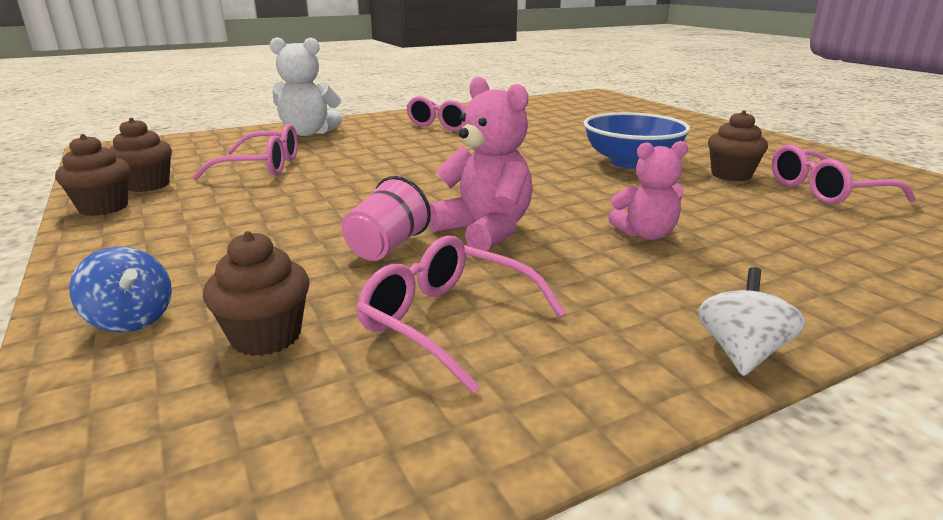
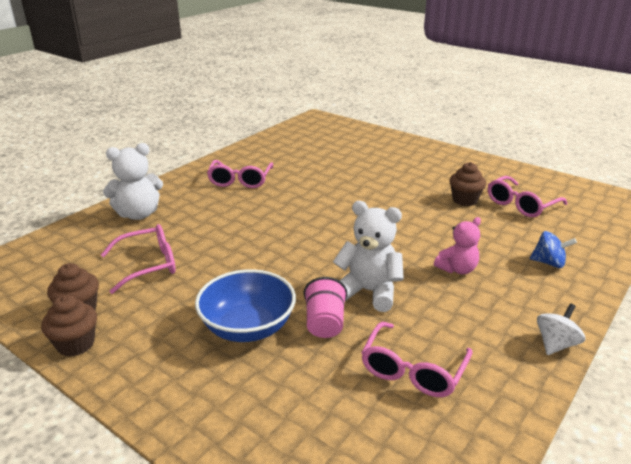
camera: 25 degrees left, 5 degrees up
(131, 319) = (235, 432): blue spinning top -> blue spinning top (549, 263)
(266, 336) = (329, 415): brown cupcake -> none
(447, 321) = (413, 370): pink glasses -> pink glasses turned 75 degrees counterclockwise
(485, 231) = (369, 291): pink teddy bear -> white teddy bear
(631, 162) = (400, 200): blue bowl -> blue bowl (248, 327)
(741, 353) = (556, 344): white spinning top -> white spinning top turned 45 degrees clockwise

